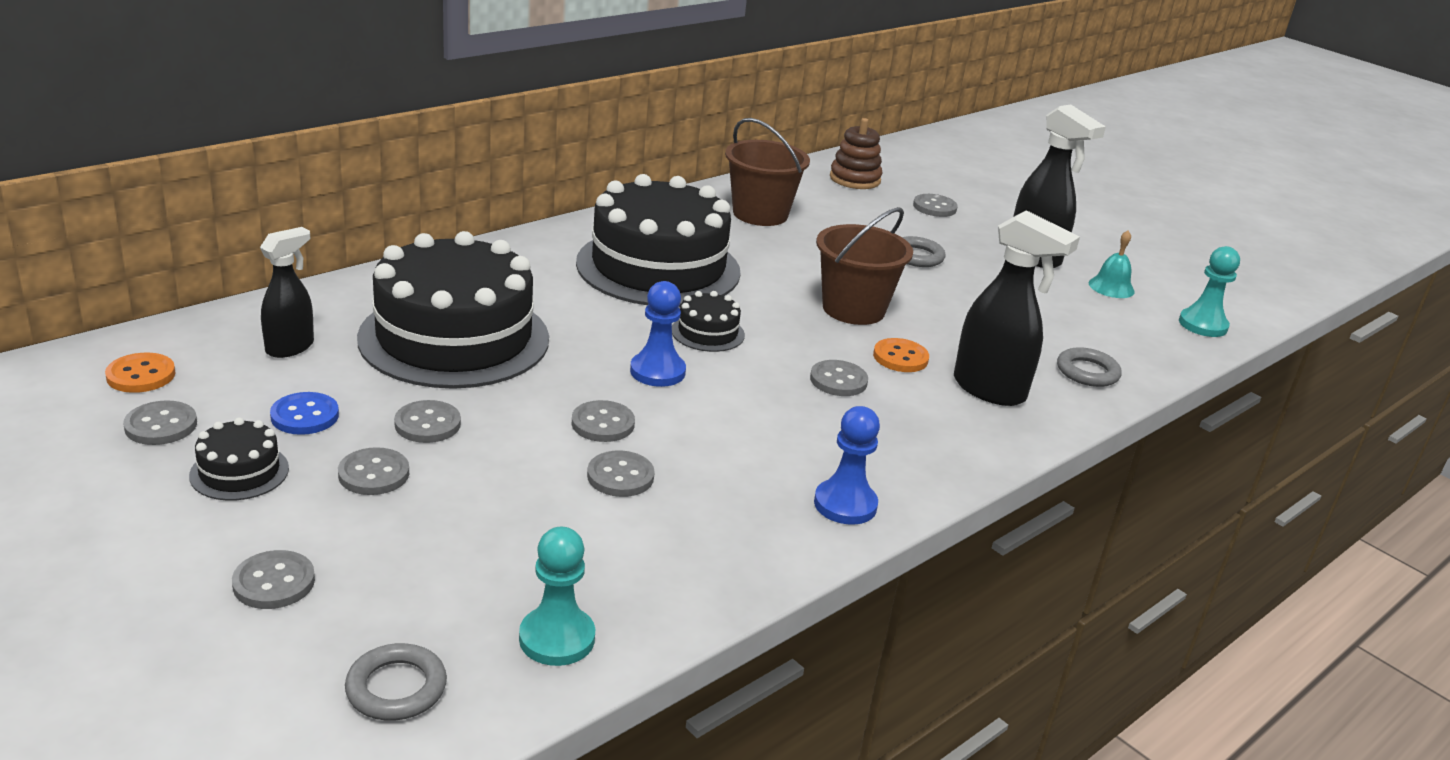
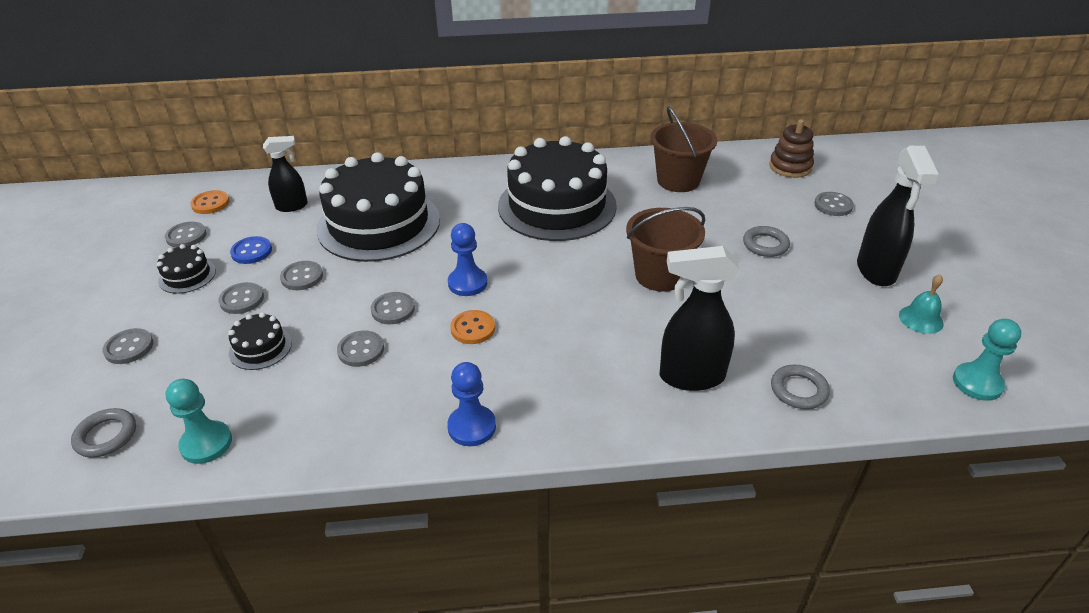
camera: 40 degrees right, 10 degrees up
(708, 332) = (533, 264): black cake -> black cake (260, 348)
(838, 380) = (580, 329): grey button -> none
(900, 357) = (650, 326): orange button -> orange button (473, 328)
(990, 390) = (690, 377): black spray bottle -> black spray bottle turned 105 degrees clockwise

